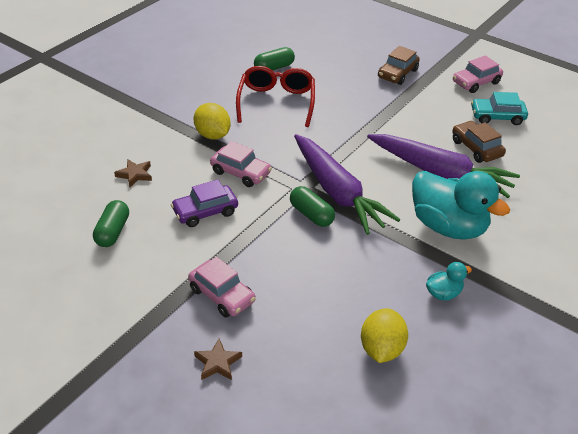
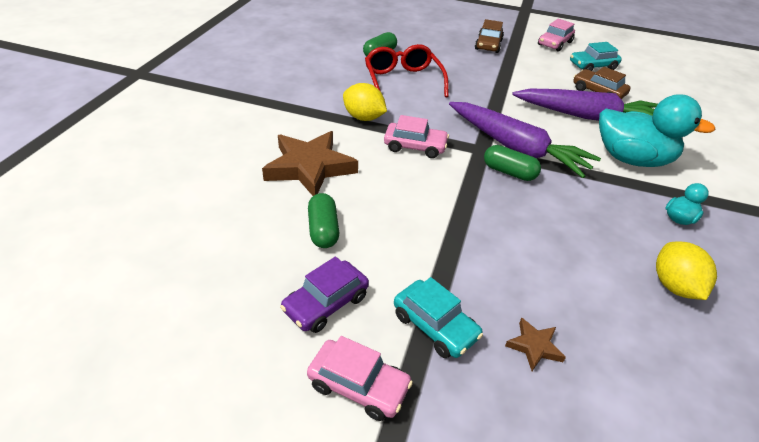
camera: 20 degrees left, 0 degrees up
(135, 175) = (310, 167): brown star -> brown star, size x2.22
(150, 327) = (435, 326): none -> turquoise car
(205, 212) = (407, 190): purple car -> purple car (326, 303)
(222, 295) = (484, 270): pink car -> pink car (358, 386)

